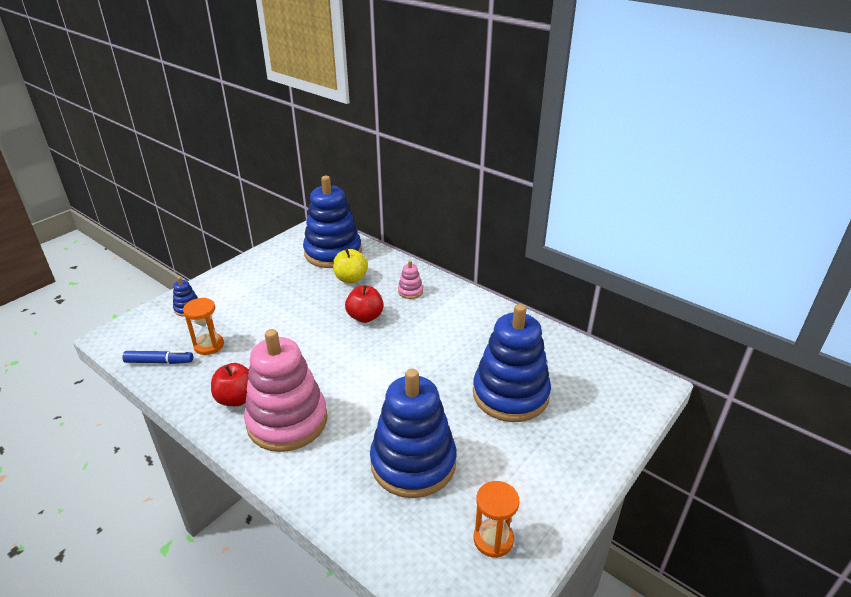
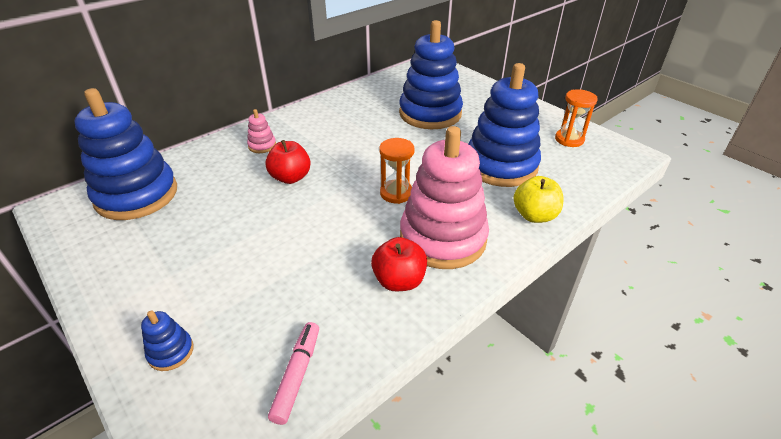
camera: 80 degrees left, 5 degrees up
(159, 362) = (297, 375): blue marker -> pink marker
(209, 345) = (282, 316): orange hourglass -> orange hourglass (396, 193)
(351, 278) = (208, 183): yellow apple -> yellow apple (534, 215)

